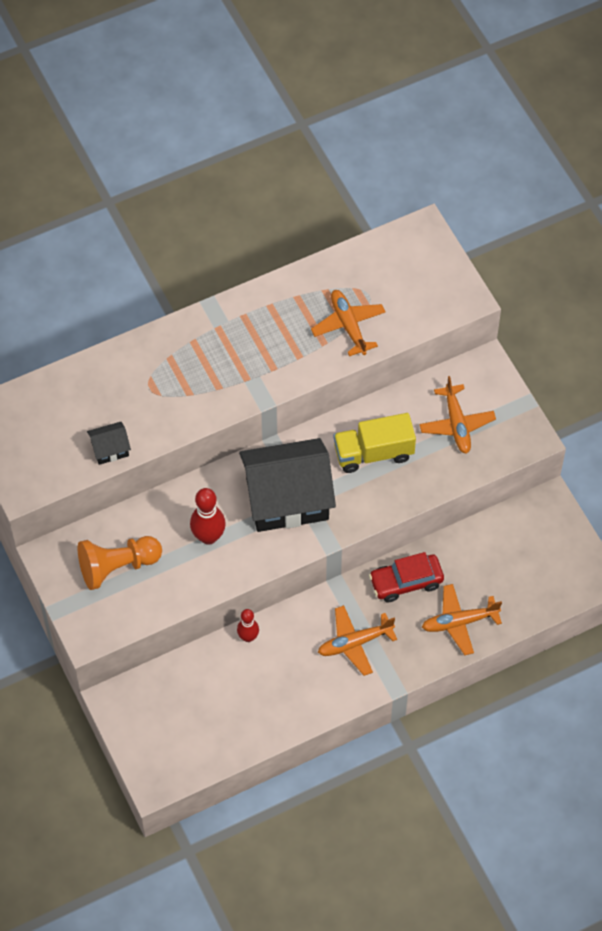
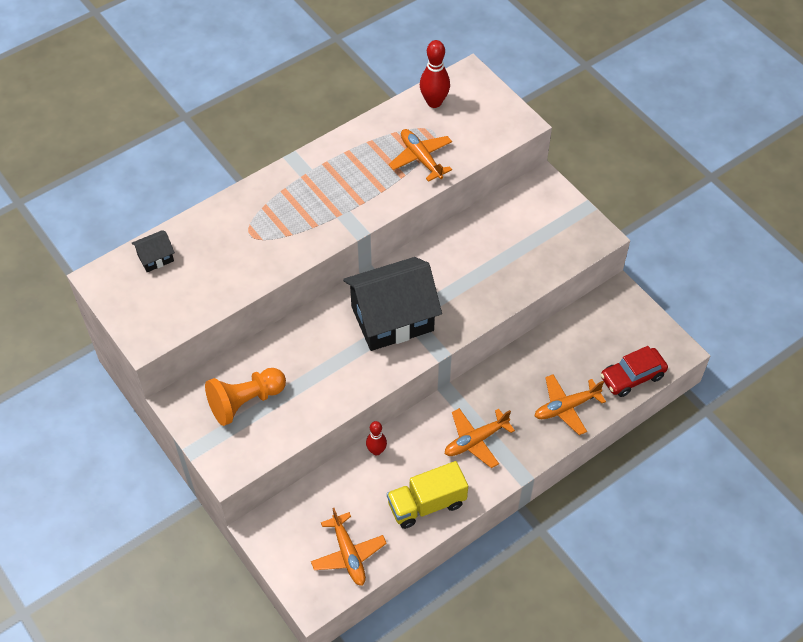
camera: 10 degrees left, 5 degrees down
(110, 449) = (222, 292): black house -> black house (155, 258)
(208, 537) = (326, 362): red bowling pin -> red bowling pin (434, 102)
(373, 453) = (461, 268): yellow truck -> yellow truck (426, 504)
(406, 582) = (510, 380): red car -> red car (632, 377)
(456, 424) = (529, 234): orange plane -> orange plane (348, 554)

